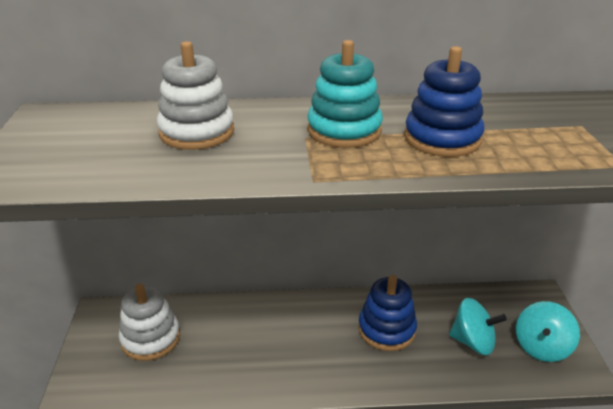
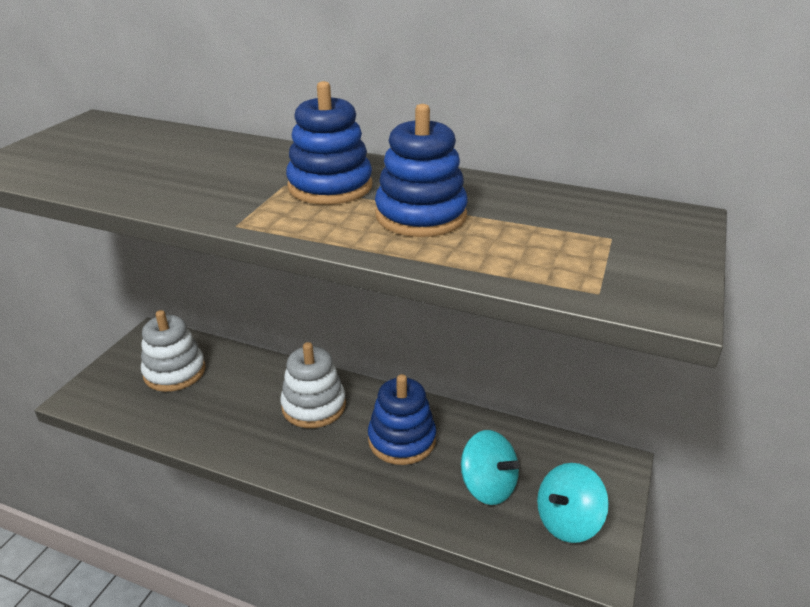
camera: 25 degrees right, 0 degrees up
(197, 132) = (194, 160): white stacking toy -> white stacking toy (313, 406)
(344, 130) = (330, 186): turquoise stacking toy -> blue stacking toy

